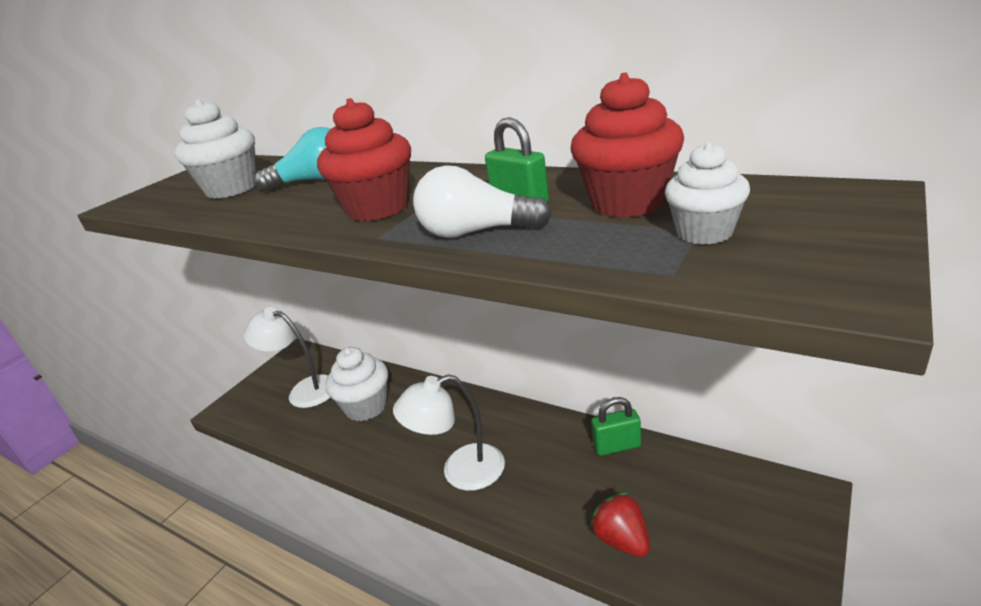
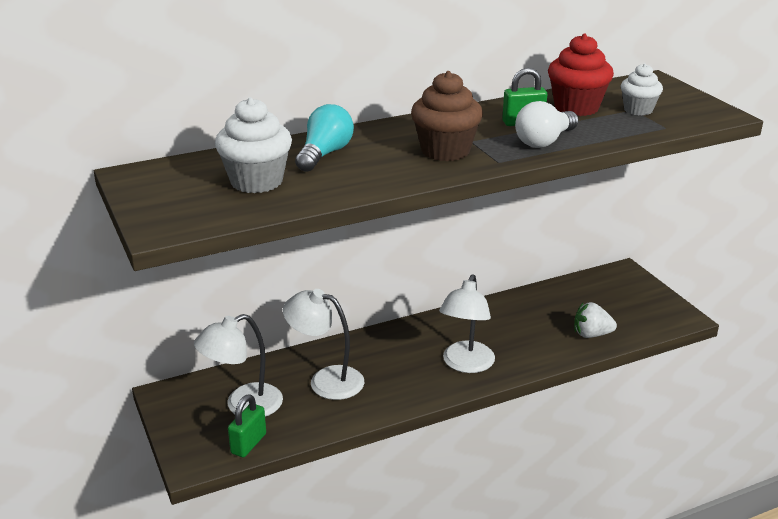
camera: 60 degrees left, 0 degrees up
(366, 407) = (326, 380): white cupcake -> white lamp
(378, 208) = (445, 151): red cupcake -> brown cupcake
(617, 446) = (521, 301): green padlock -> green padlock (248, 444)
(622, 540) = (591, 334): red strawberry -> white strawberry

